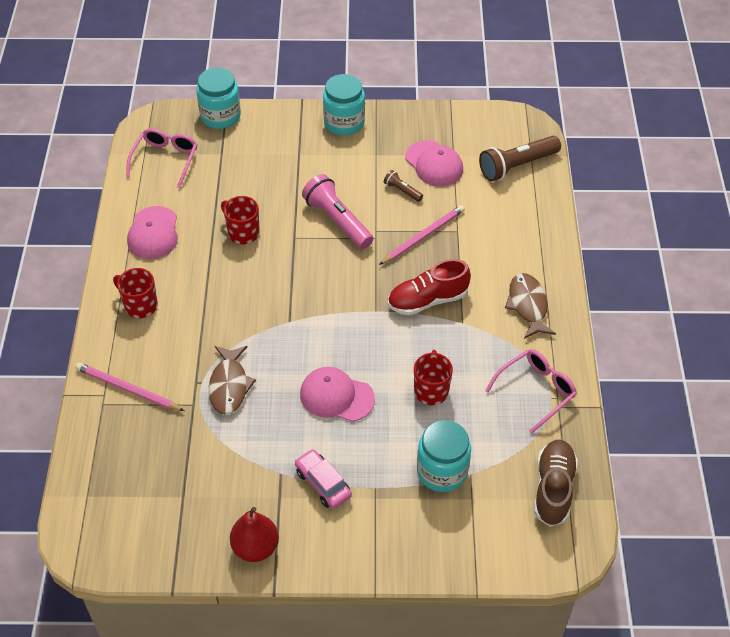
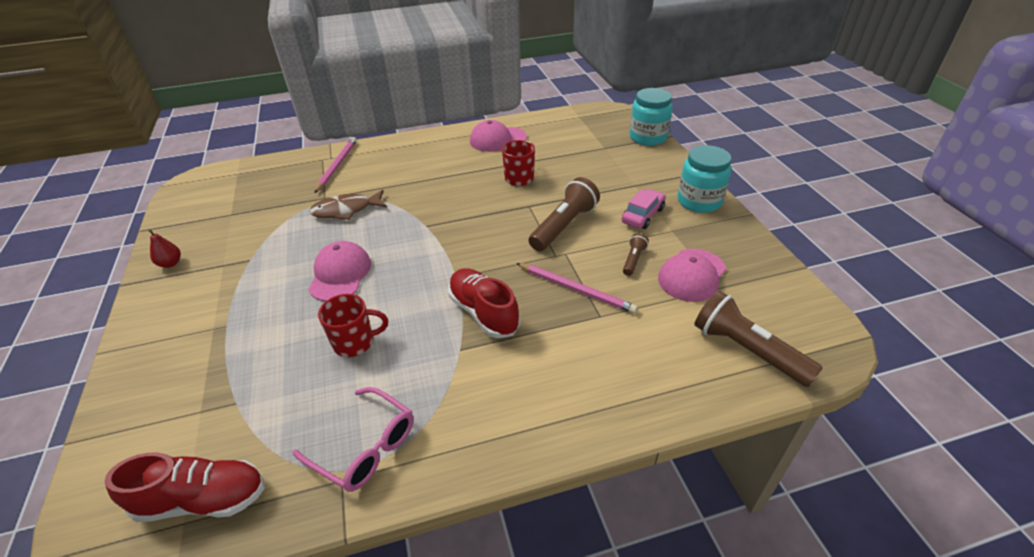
camera: 75 degrees right, 10 degrees down
(140, 305) = (421, 151): red mug -> none
(165, 160) = (578, 126): pink glasses -> none
(255, 547) = (170, 263): red pear -> red pear, size x0.60
(323, 483) = (235, 288): pink car -> pink car (642, 215)
(337, 221) = (564, 226): pink flashlight -> brown flashlight
(442, 471) = (242, 375): turquoise jar -> none
(528, 305) = (508, 410): brown fish -> none
(553, 489) = (202, 499): brown shoe -> red shoe

